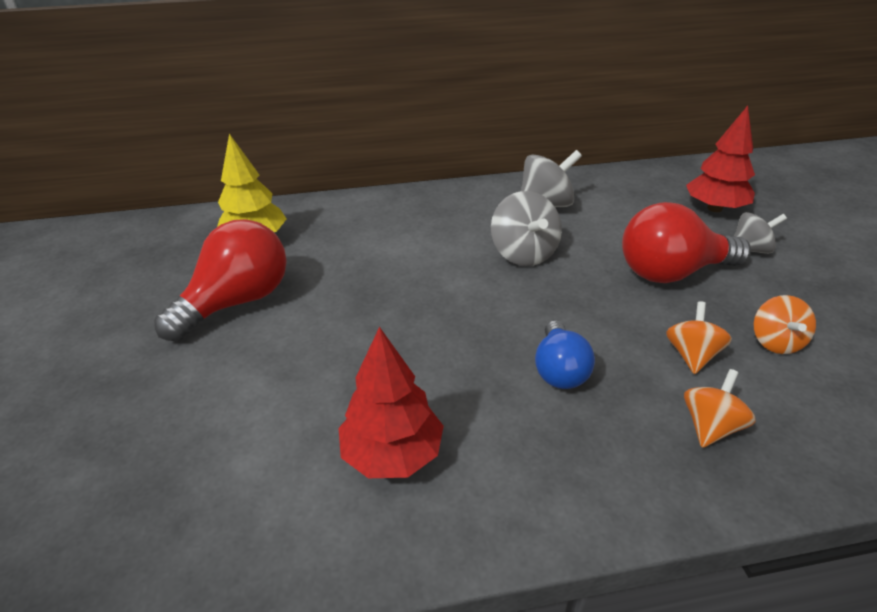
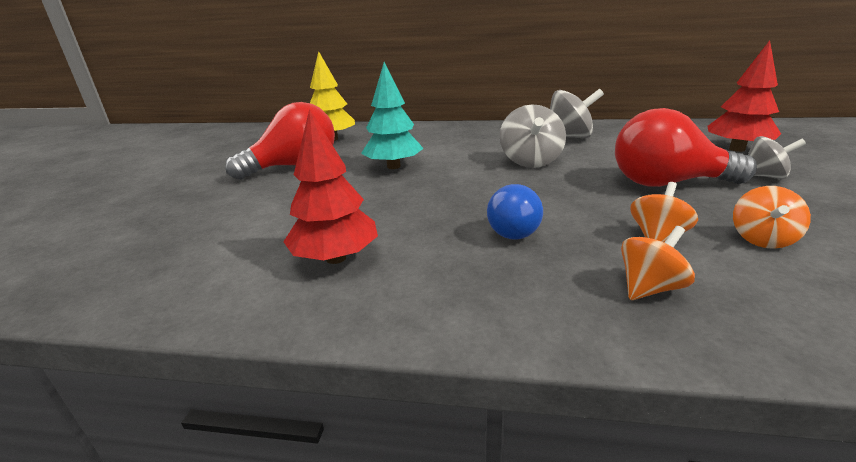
camera: 20 degrees right, 10 degrees down
(370, 284) = (394, 166): none -> turquoise tree

